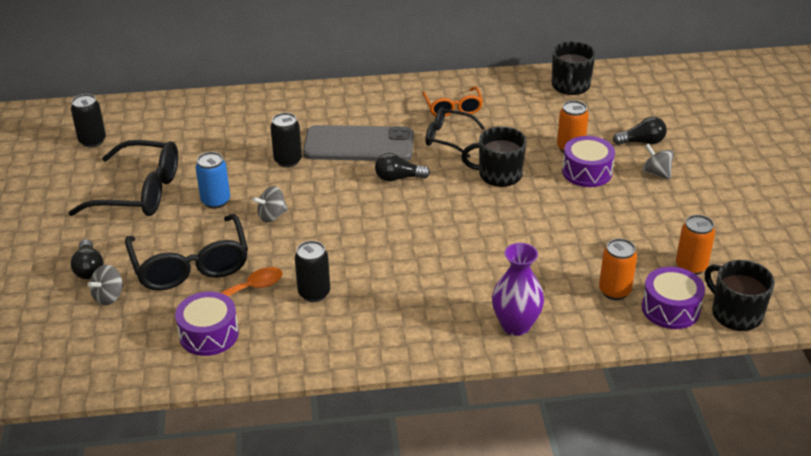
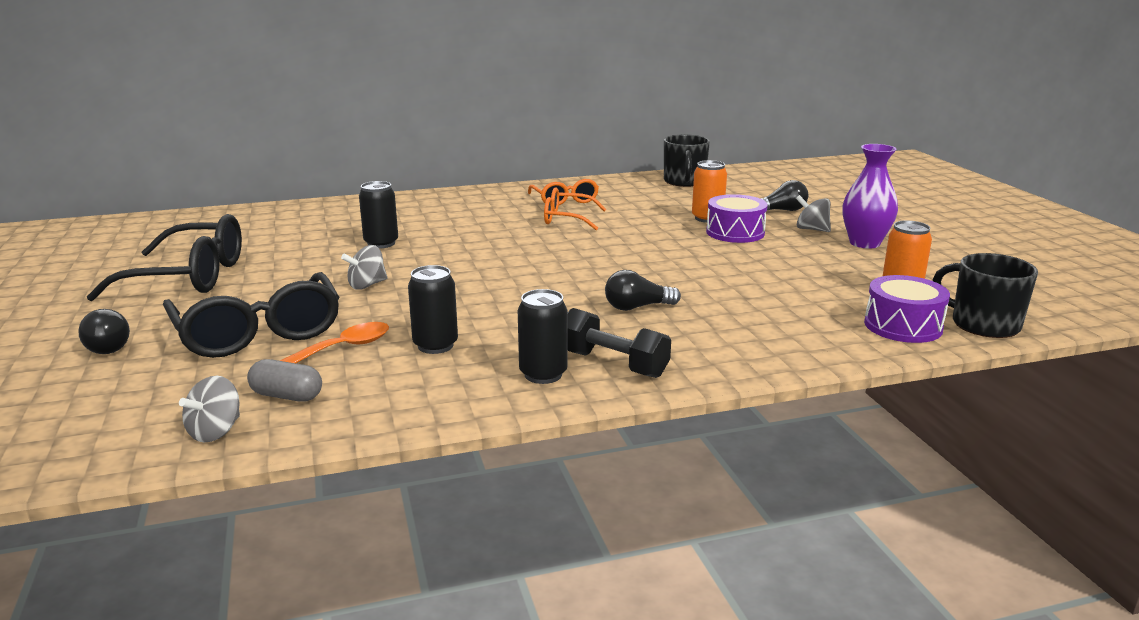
camera: 10 degrees left, 15 degrees down
(92, 141) = (131, 242): black can -> black can (543, 374)
(109, 297) = (135, 370): grey spinning top -> grey spinning top (215, 432)
(209, 334) = (287, 396): purple drum -> grey capsule
(216, 201) = (291, 278): blue can -> none
(359, 145) = (465, 228): grey phone -> none
(398, 178) = (519, 248): black light bulb -> black light bulb (637, 307)
(436, 327) = (613, 364): none -> black dumbbell
(448, 138) = (567, 219): black glasses -> orange glasses
(499, 175) = (637, 240): black mug -> none
(515, 325) = (718, 354): purple vase -> purple vase (864, 243)
(614, 291) = (825, 316): orange can -> none

